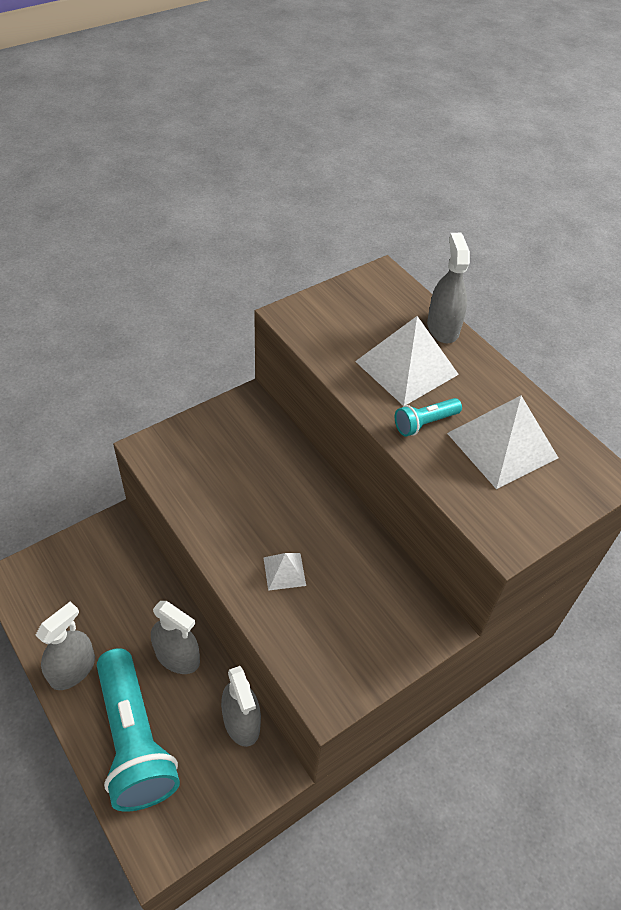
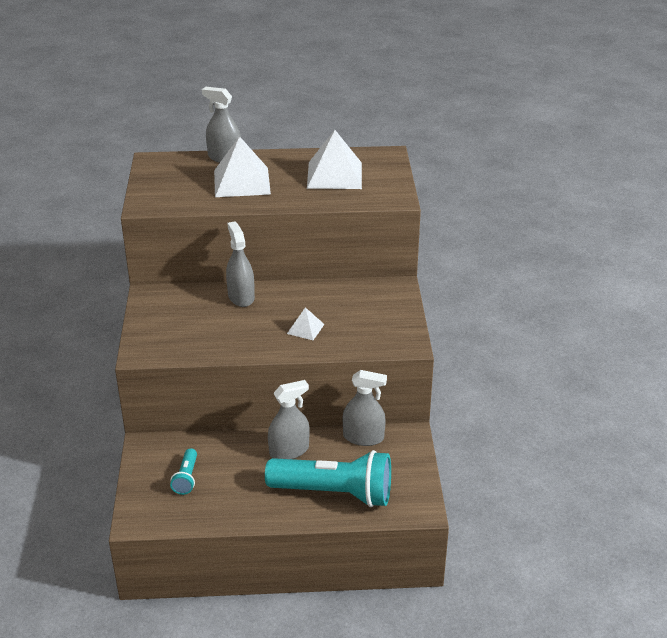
camera: 55 degrees left, 15 degrees down
(72, 669) = (251, 508): grey spray bottle -> grey spray bottle (241, 297)
(425, 423) = (291, 192): turquoise flashlight -> turquoise flashlight (186, 478)

